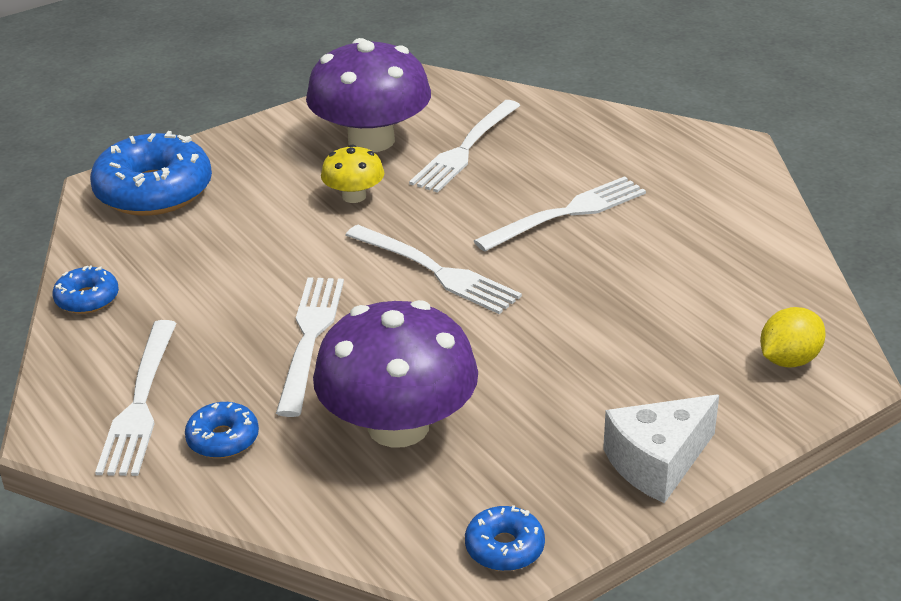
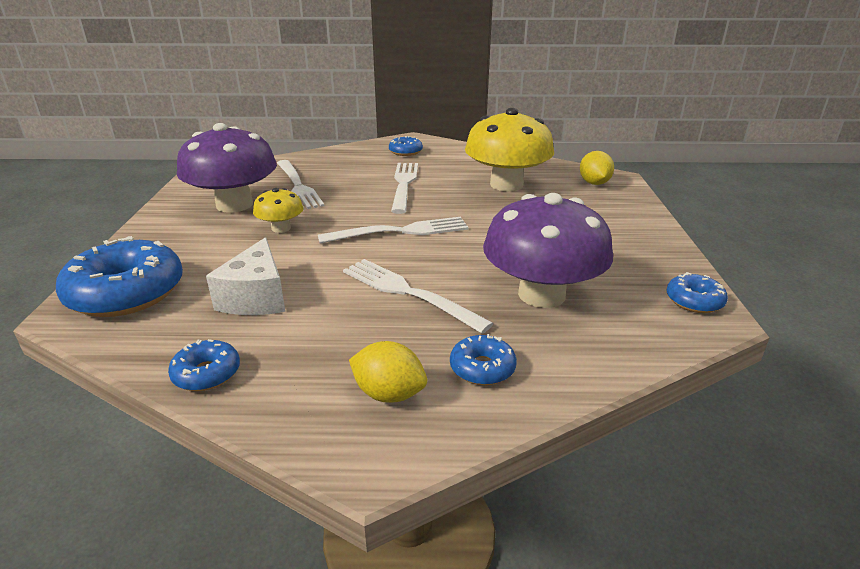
camera: 55 degrees left, 5 degrees down
(140, 403) = (389, 394): white fork -> yellow lemon
(657, 463) = (648, 235): white cheese -> white cheese (256, 297)
(675, 288) = (506, 184): none -> yellow mushroom
(677, 163) = (405, 152): none -> blue donut

